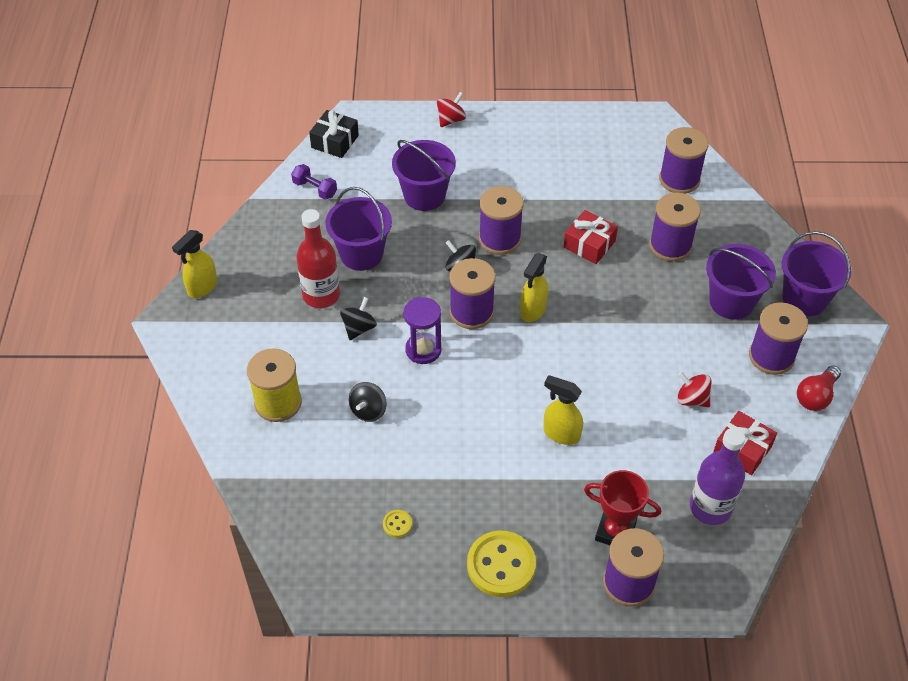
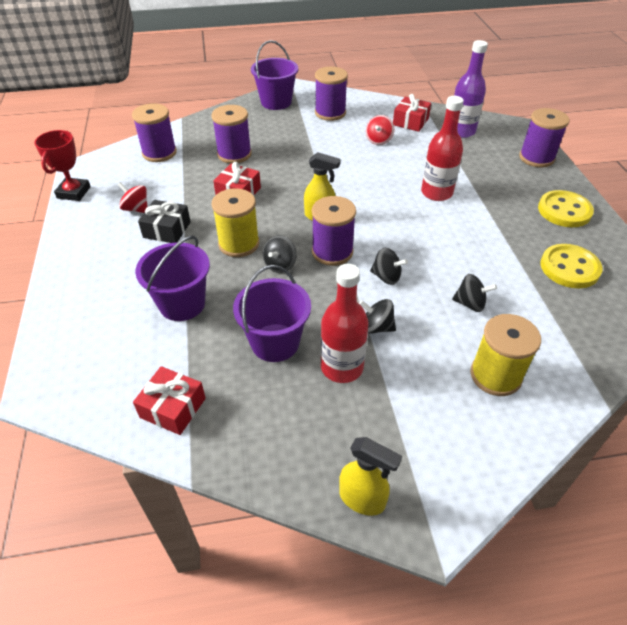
camera: 100 degrees left, 5 degrees down
(315, 189) = (173, 407): purple dumbbell -> red gift
(335, 141) = (84, 403): black gift -> black gift (167, 230)
(397, 524) = (569, 268): yellow button -> yellow button, size x2.29
(423, 350) = (386, 277): purple hourglass -> black spinning top
(451, 120) = (60, 298): red spinning top -> red spinning top (136, 209)
(499, 239) = (239, 244): purple spool -> yellow spool
(561, 433) = (436, 193): yellow spray bottle -> red bottle
(615, 531) = (503, 165): red trophy -> red trophy (74, 192)
(731, 302) = (286, 128): purple bucket -> none
(816, 396) = (356, 98): red light bulb -> none

